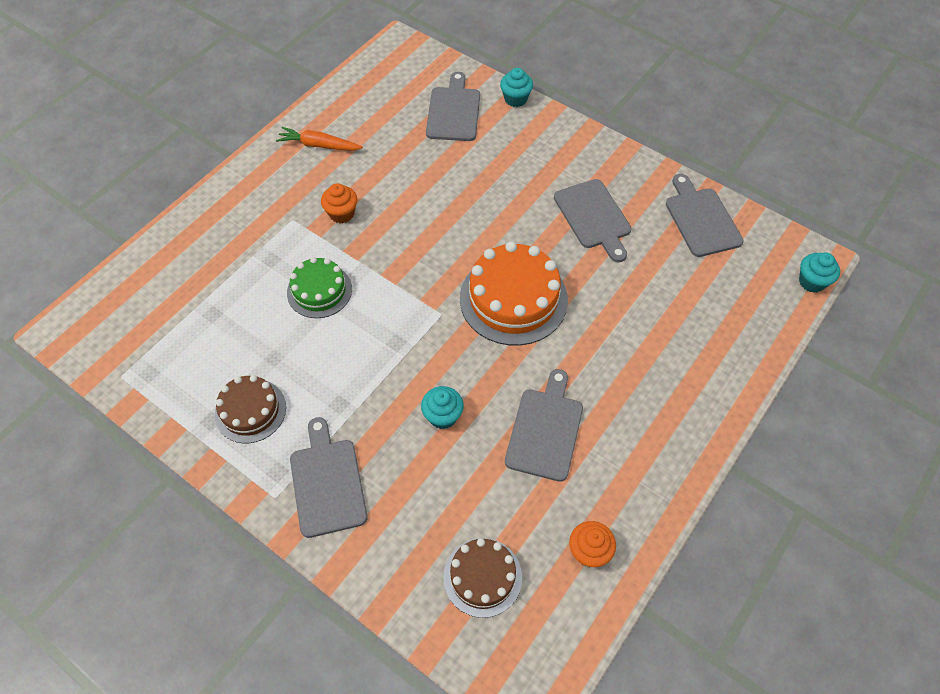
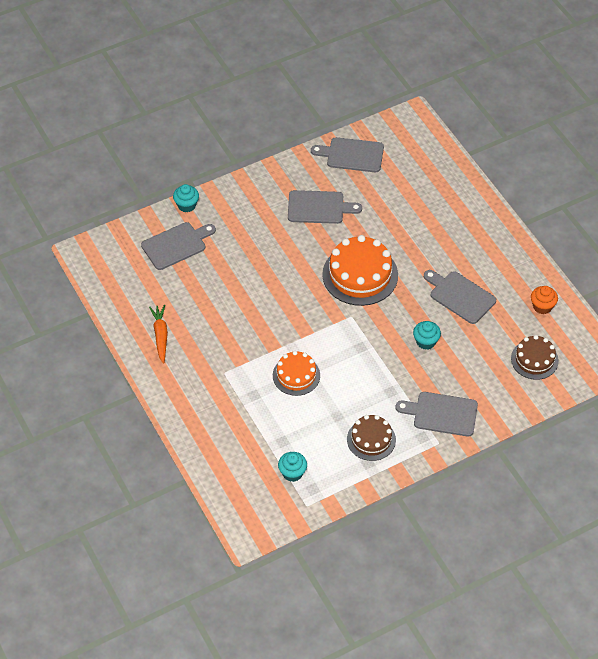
camera: 65 degrees left, 5 degrees down
(319, 145) = (160, 336): orange carrot -> orange carrot turned 135 degrees clockwise
(319, 291) = (296, 375): green cake -> orange cake
(342, 213) = (235, 342): orange cupcake -> none
(454, 111) = (176, 245): grey cutting board -> grey cutting board turned 120 degrees clockwise
(812, 282) = (427, 127): turquoise cupcake -> turquoise cupcake (292, 473)

